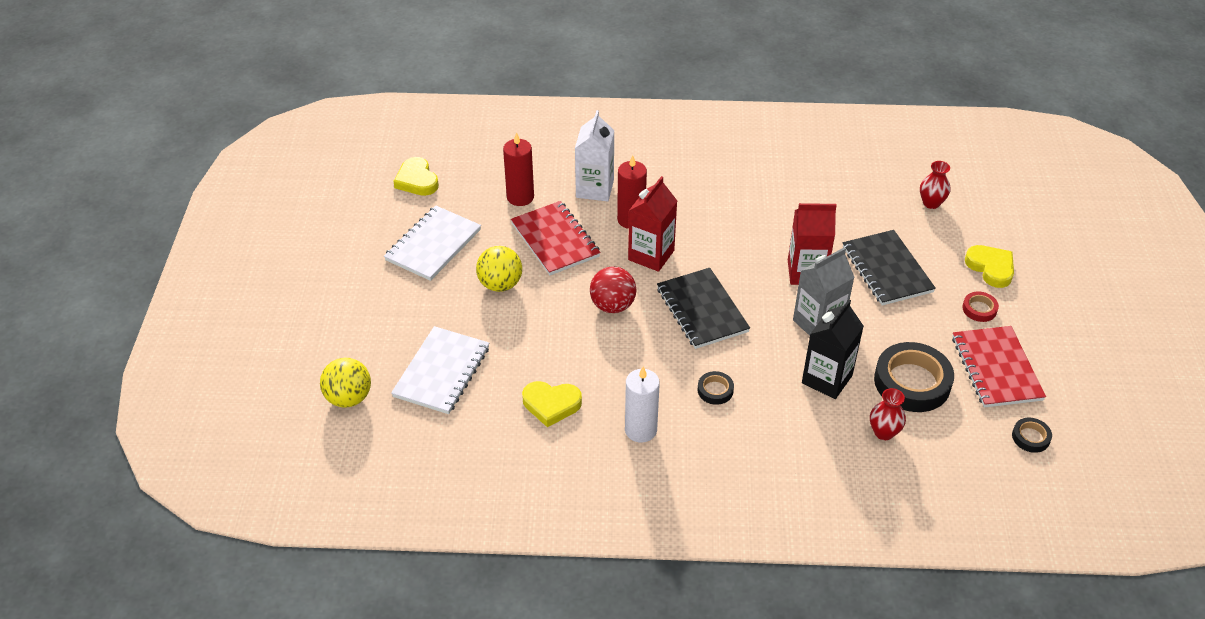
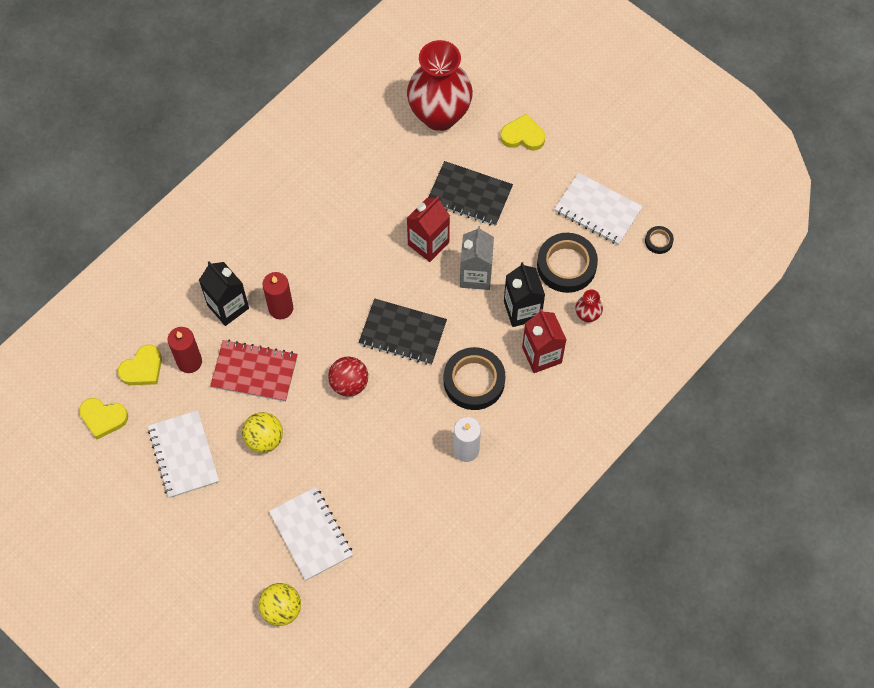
camera: 50 degrees left, 20 degrees up
(551, 404) = (399, 487): yellow heart -> yellow heart (142, 368)
(595, 189) = (228, 306): white carton -> black carton
(651, 255) = (326, 323): red carton -> red carton (541, 355)
(715, 390) = (474, 381): black tape -> black tape, size x2.12
(931, 203) = (439, 115): red vase -> red vase, size x2.50
(979, 309) = (547, 175): red tape -> none
(996, 368) = (597, 210): red notebook -> white notebook

